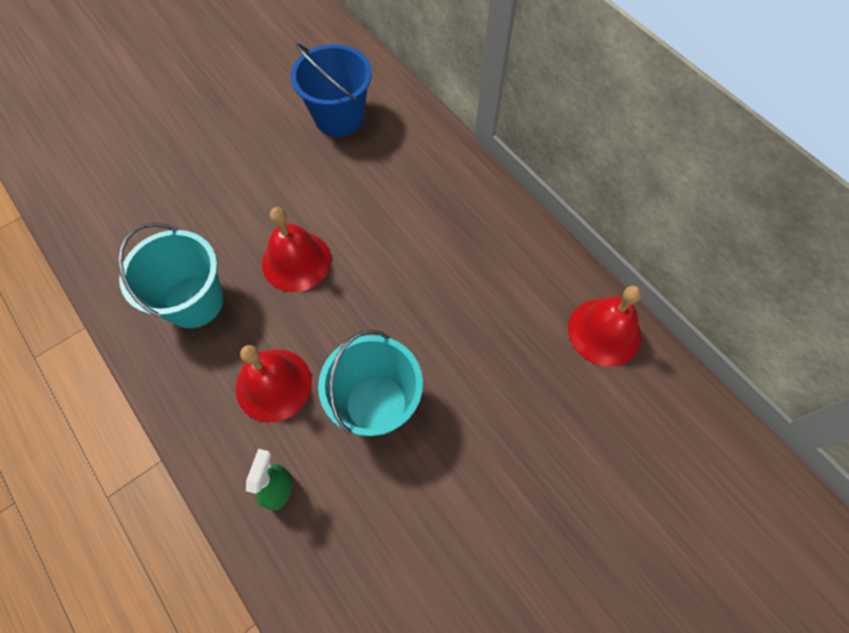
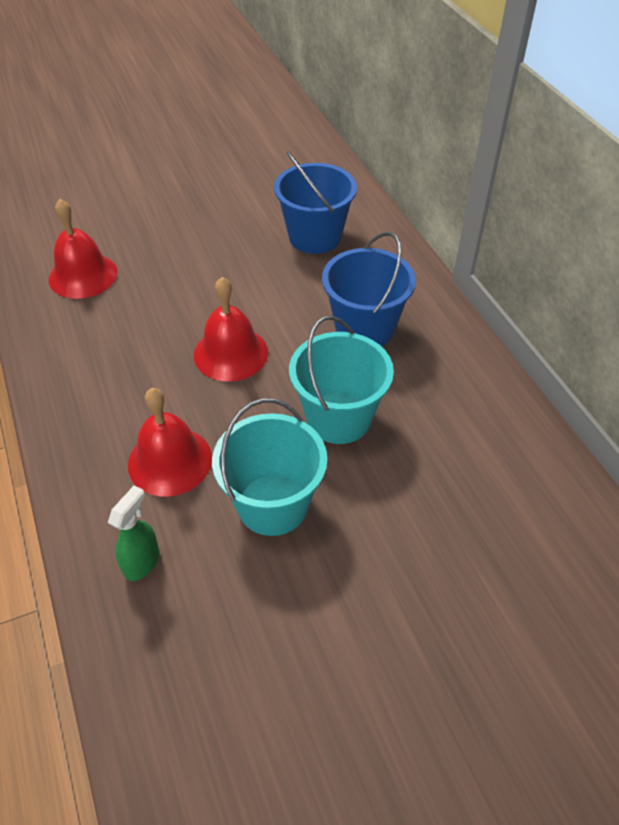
camera: 15 degrees right, 15 degrees down
(194, 301) = (116, 368): turquoise bucket -> turquoise bucket (338, 418)
(409, 207) = (364, 328): none -> blue bucket
(604, 332) = (554, 491): red bell -> red bell (83, 275)

